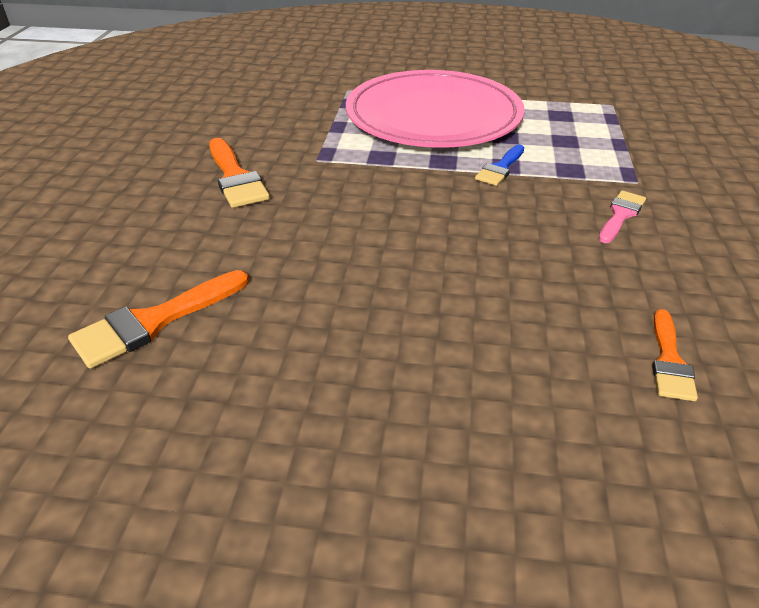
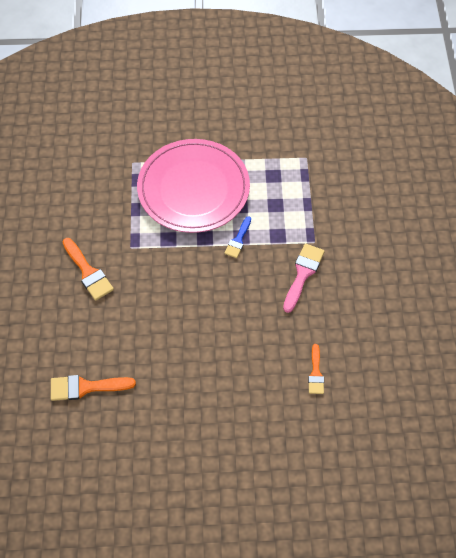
camera: 10 degrees left, 20 degrees up
(154, 321) = (86, 387): orange brush -> orange brush turned 45 degrees clockwise
(621, 215) = (303, 274): pink brush -> pink brush, size x1.56

